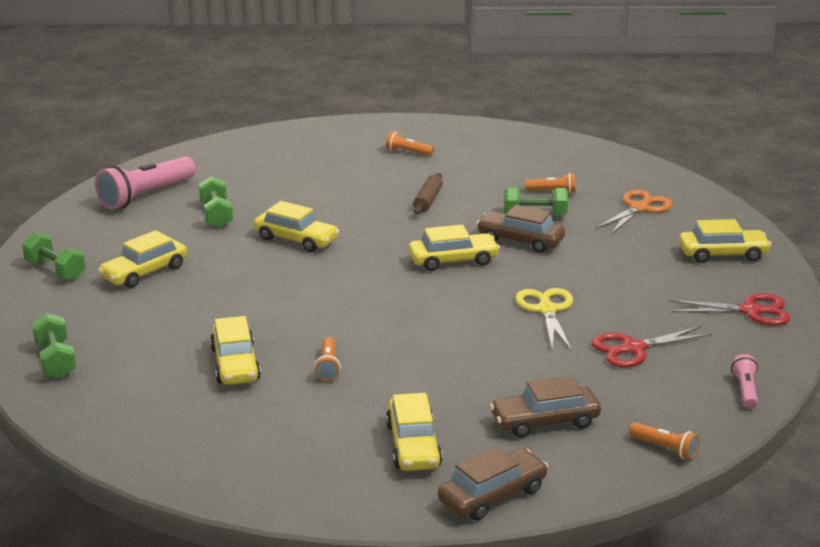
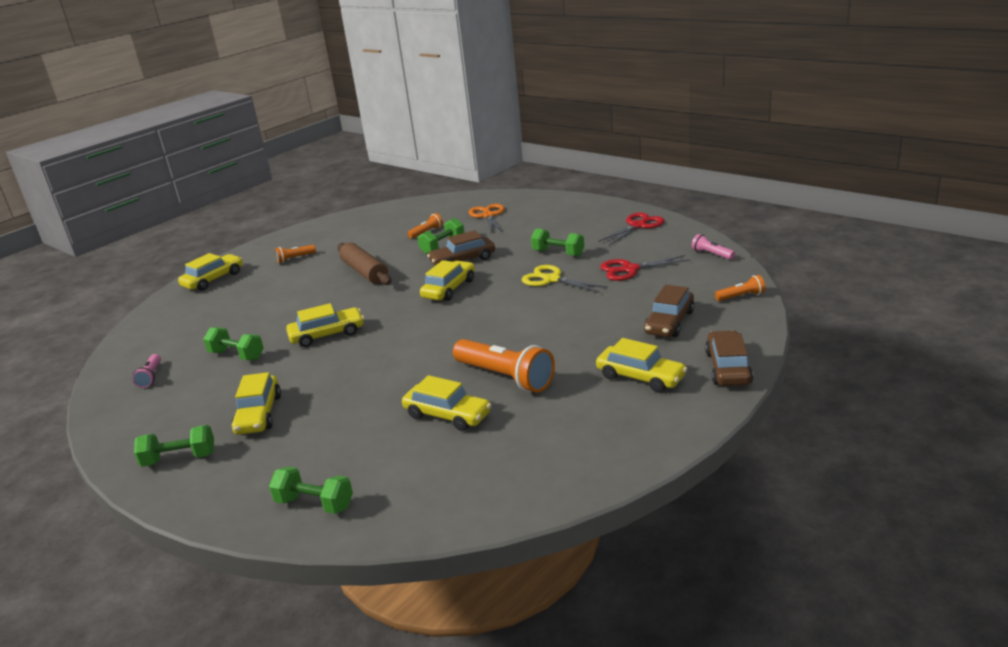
camera: 45 degrees left, 0 degrees up
(146, 195) = (151, 376): pink flashlight -> pink flashlight, size x0.48
(328, 366) = (505, 377): orange flashlight -> orange flashlight, size x2.07
(428, 200) = (365, 272): brown rolling pin -> brown rolling pin, size x1.60
(610, 288) = (558, 253): none -> green dumbbell
(633, 349) = (629, 269): red scissors -> red scissors turned 60 degrees clockwise
(722, 254) = (571, 212): yellow car -> yellow car (213, 279)

